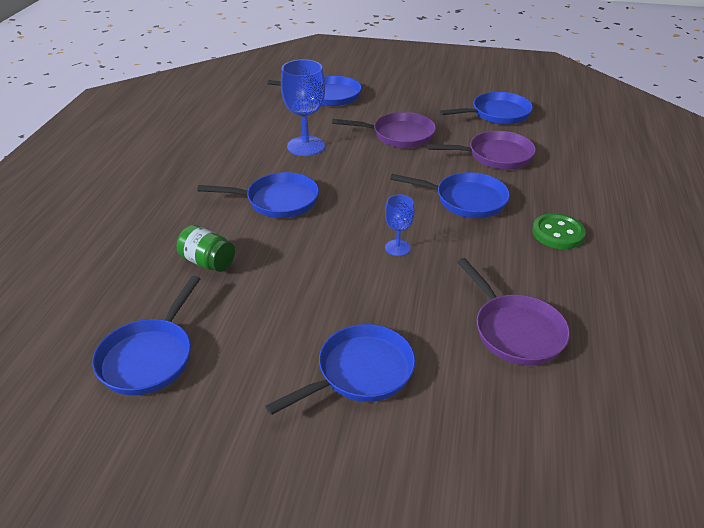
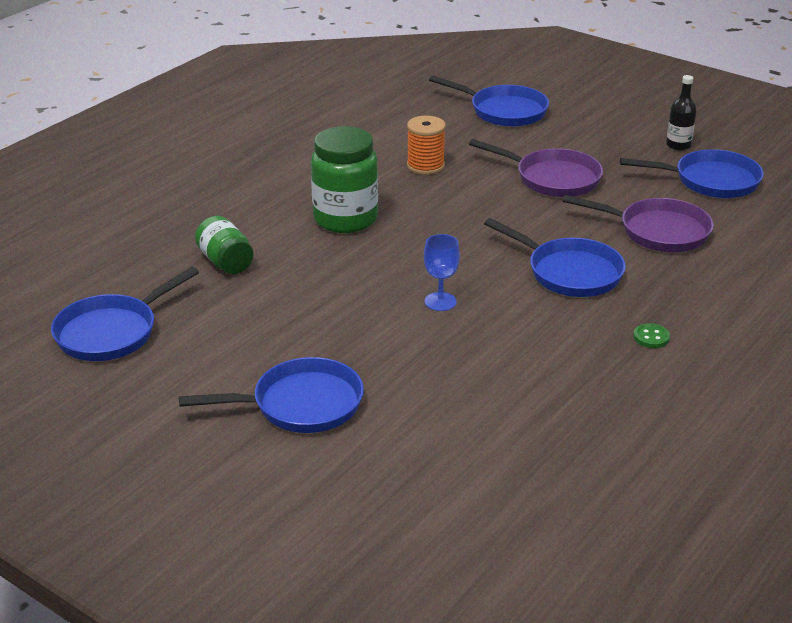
camera: 25 degrees right, 5 degrees down
(278, 201) = (345, 219): blue pan -> green jar
(306, 146) = (425, 166): blue goblet -> orange spool
(457, 95) = (678, 145): none -> black bottle
(515, 331) = (500, 418): purple pan -> none
(558, 233) = (651, 337): green button -> green button, size x0.53

